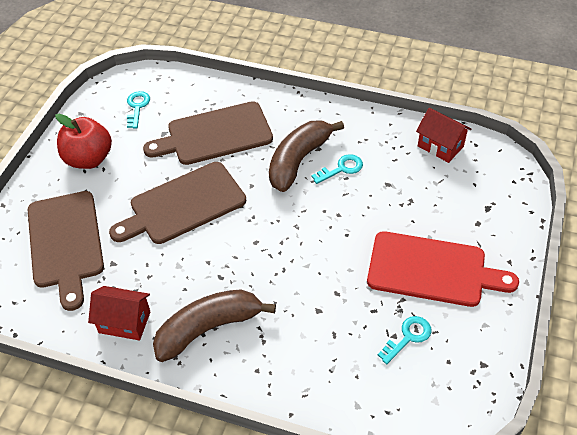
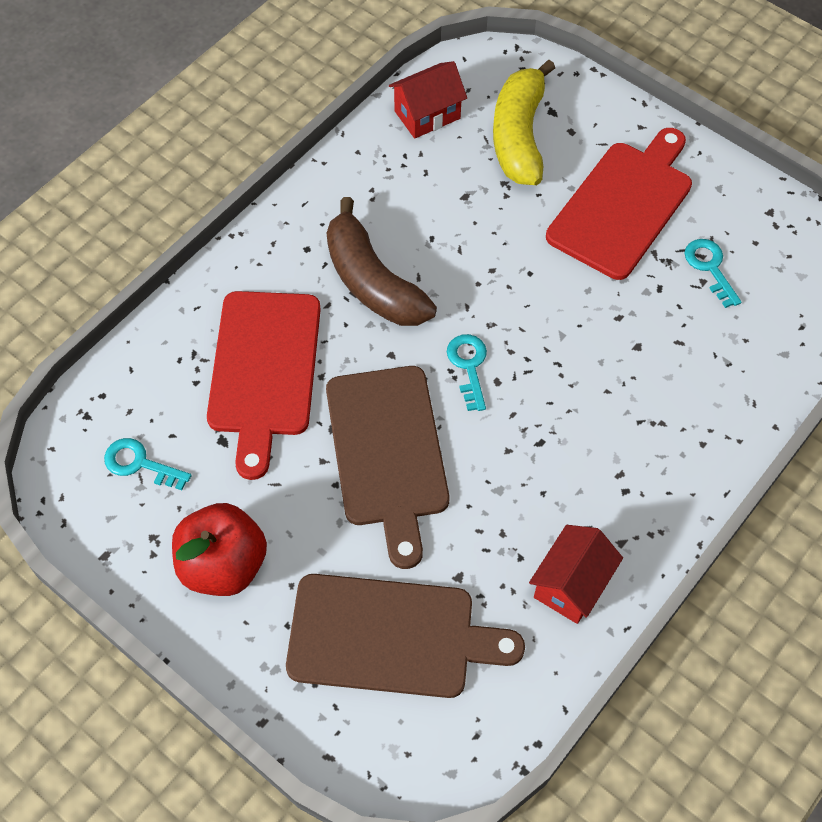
camera: 70 degrees left, 10 degrees up
(209, 328) = (620, 480): brown banana -> none
(215, 134) = (264, 370): brown cutting board -> red cutting board
(341, 169) = (413, 237): turquoise key -> turquoise key (468, 366)
(454, 196) = (519, 136): none -> yellow banana

